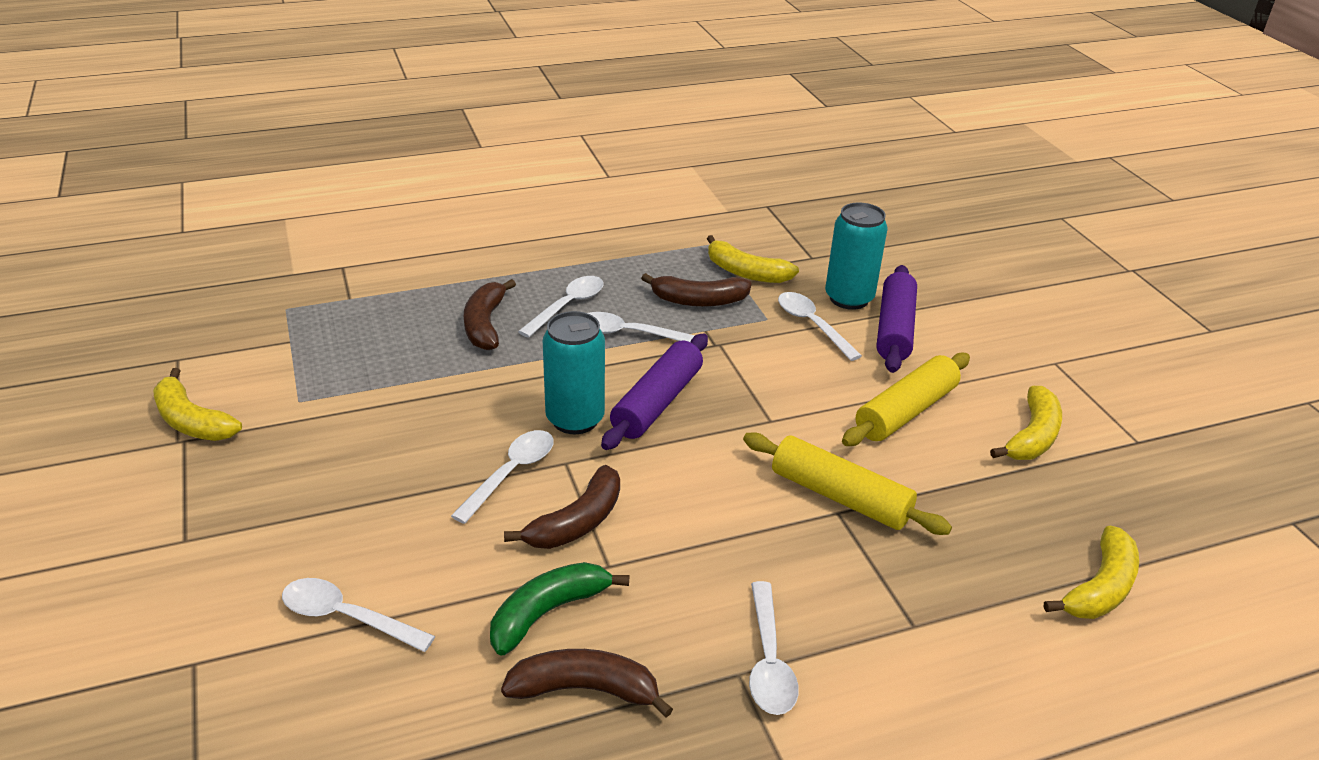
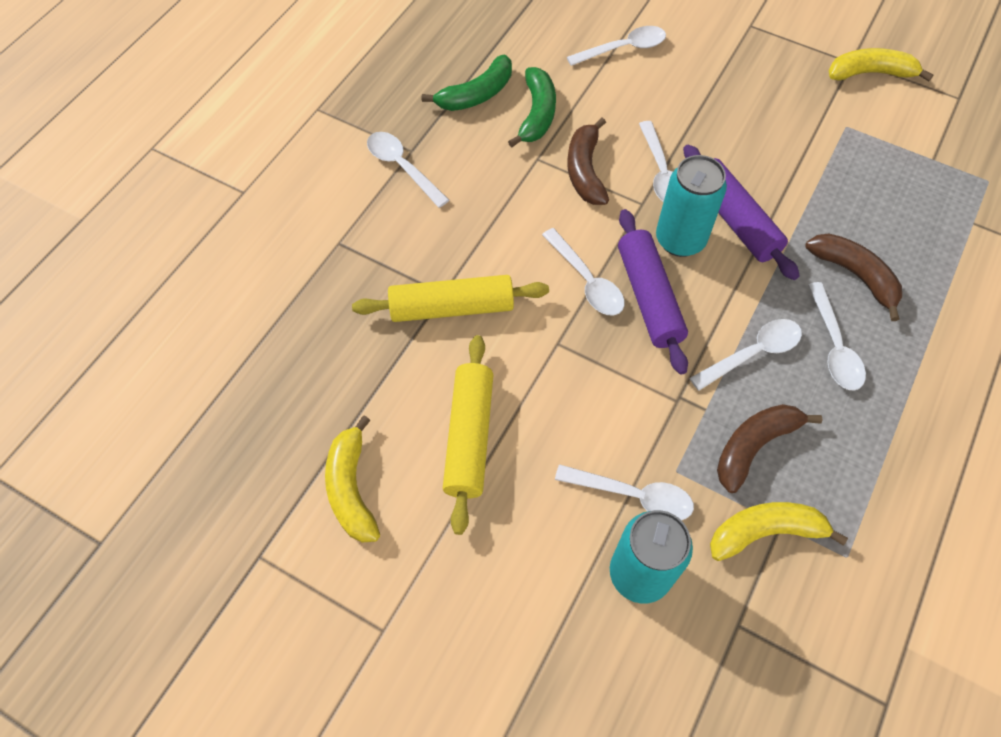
camera: 140 degrees right, 25 degrees up
(585, 689) = (476, 94): brown banana -> green banana
(694, 442) = (586, 281): none -> white spoon
(894, 329) = (560, 555): purple rolling pin -> purple rolling pin (734, 219)
(1100, 588) = (235, 356): yellow banana -> none

